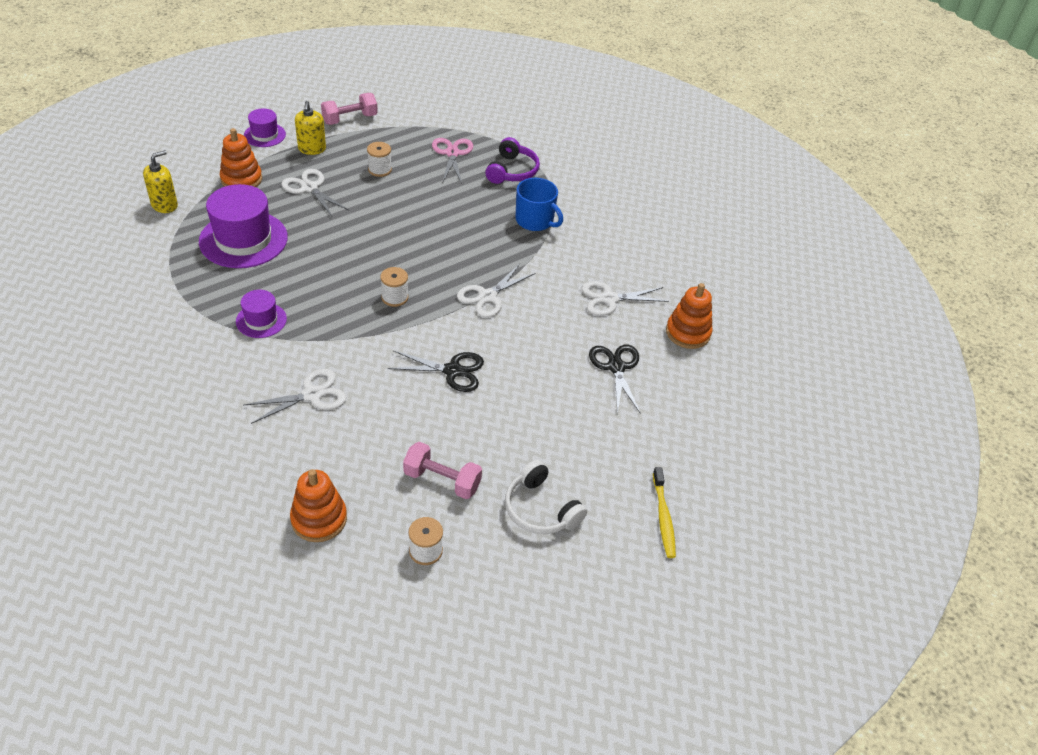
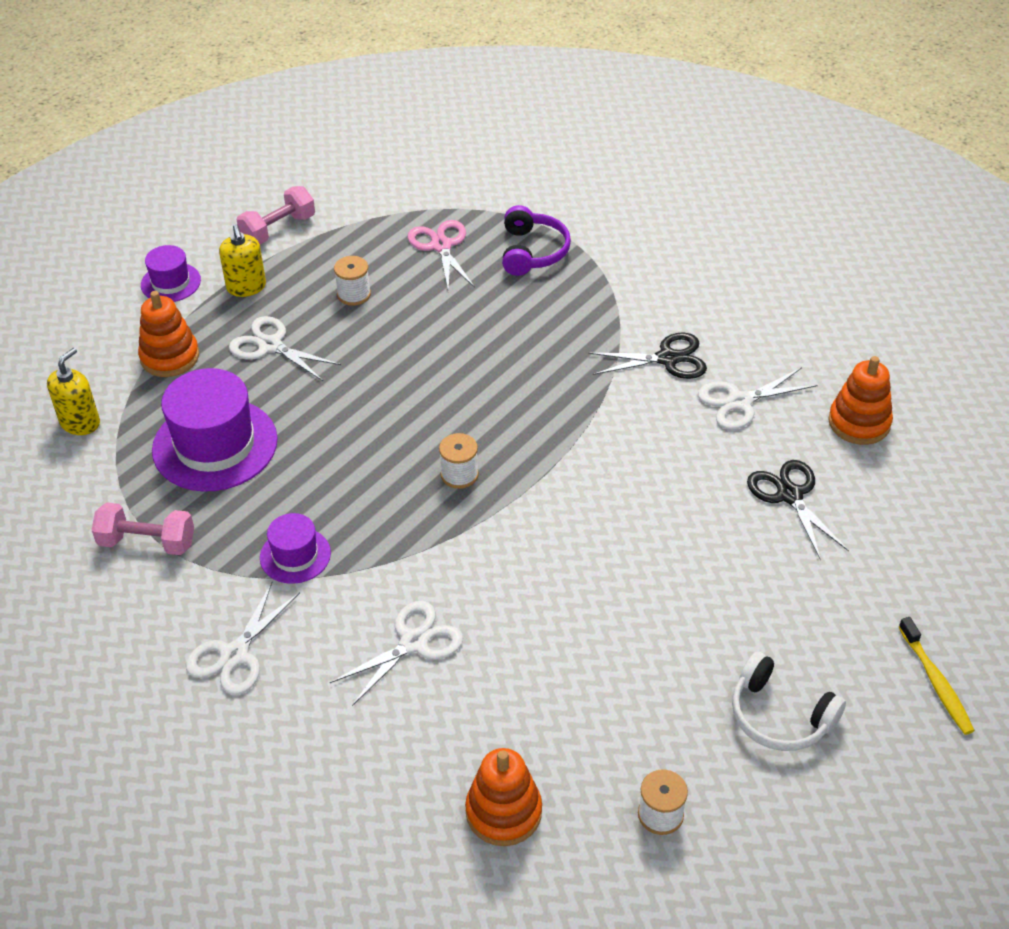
camera: 10 degrees left, 0 degrees up
(442, 480) = (638, 713): pink dumbbell -> pink dumbbell (147, 542)
(452, 371) = (583, 558): black scissors -> black scissors (668, 359)
(487, 296) = (581, 440): white scissors -> white scissors (234, 655)
(535, 220) = (595, 315): blue mug -> none

